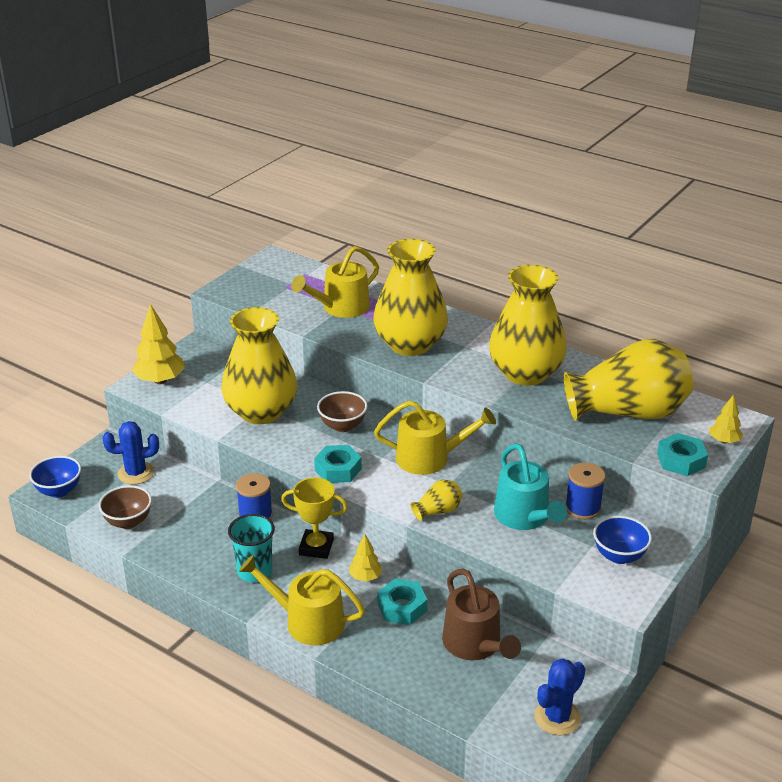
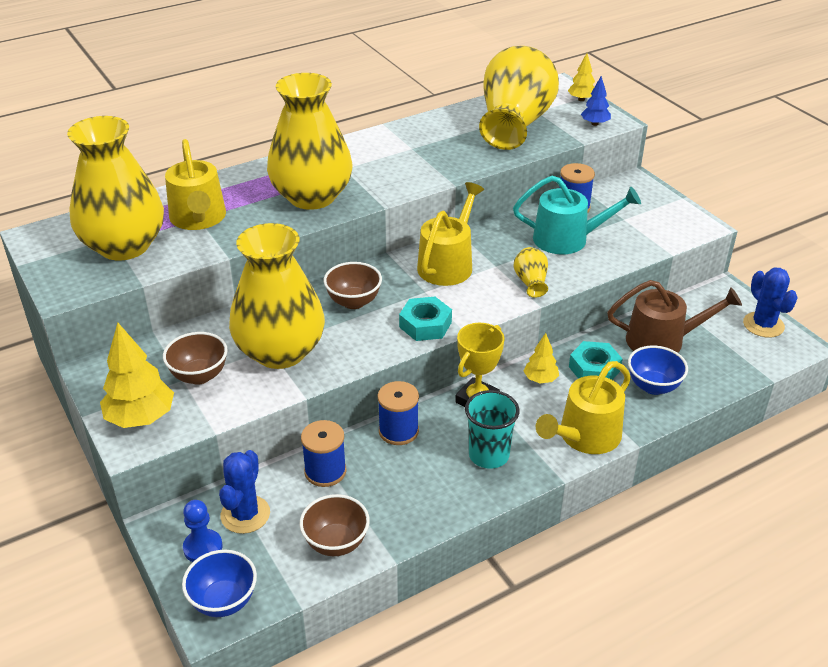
camera: 65 degrees left, 5 degrees up
(99, 466) = (203, 547): none -> blue pawn
(194, 494) = (325, 471): none -> blue spool
(214, 387) = (199, 376): none -> brown bowl
(525, 373) = (417, 152): yellow vase -> yellow vase (124, 246)
(619, 556) = (643, 211): blue bowl -> blue bowl (653, 386)
(681, 460) = (595, 124): turquoise nut -> blue tree

